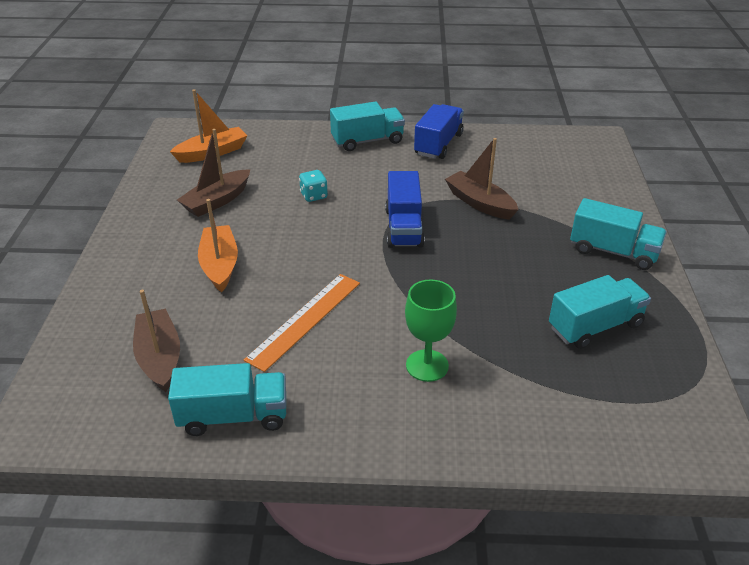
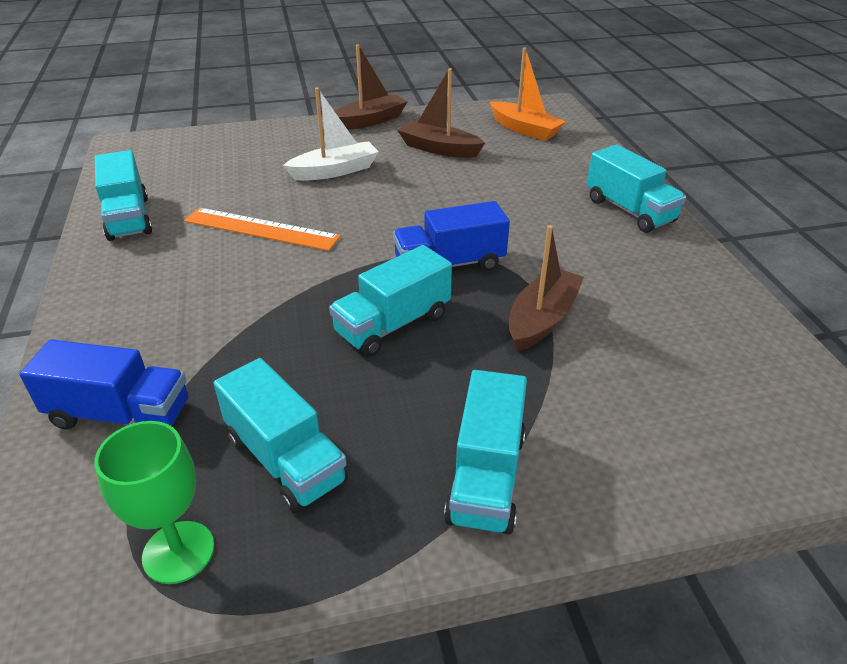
camera: 75 degrees right, 0 degrees up
(160, 357) = (201, 172): brown boat -> brown boat (370, 121)
(220, 265) = (335, 171): orange boat -> white boat
(314, 196) = (481, 196): turquoise dice -> none
(427, 365) = (196, 315): green goblet -> green goblet (178, 552)
(438, 144) = (671, 265): blue truck -> blue truck (120, 414)
(468, 264) = (393, 324): none -> turquoise truck

